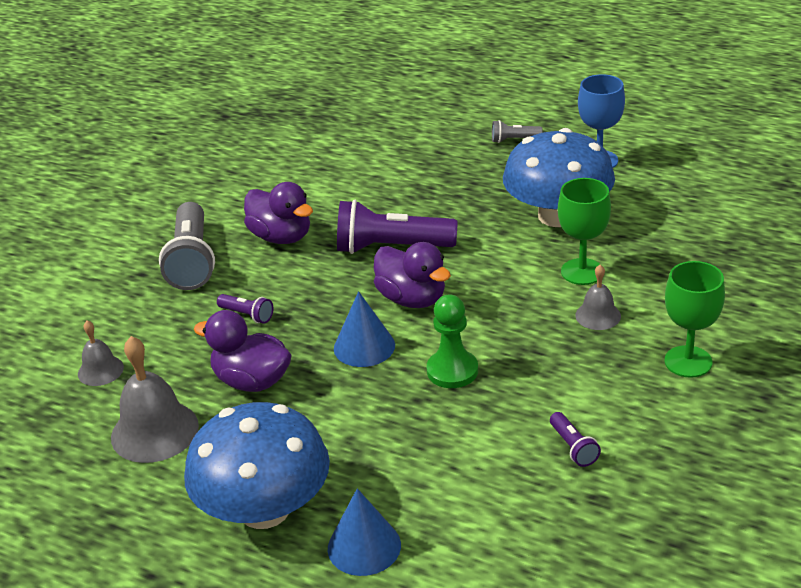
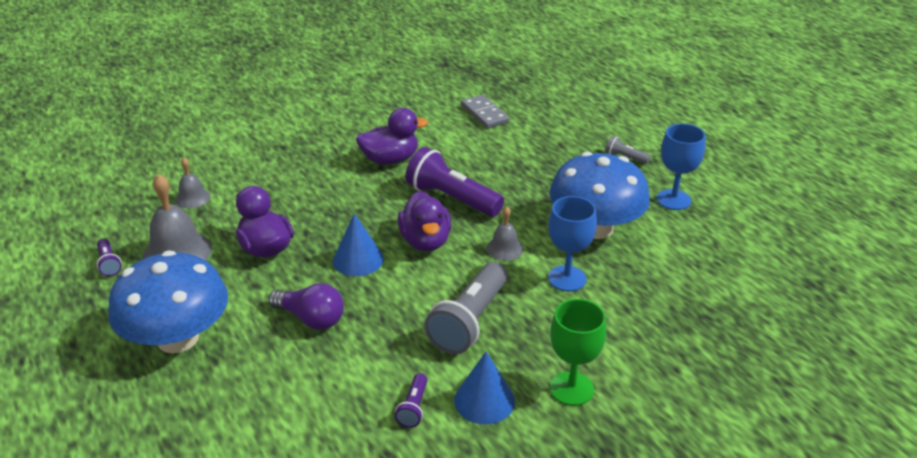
camera: 30 degrees right, 0 degrees up
(192, 261) = (320, 151): grey flashlight -> grey flashlight (470, 321)
(247, 315) = (312, 203): purple flashlight -> purple flashlight (109, 263)
(281, 237) = (390, 159): purple duck -> purple duck turned 90 degrees counterclockwise
(328, 151) = (484, 114): none -> grey domino
(364, 546) = (204, 399): blue cone -> blue cone (484, 400)
(383, 422) = (311, 318): none -> purple light bulb
(452, 371) = (395, 306): green pawn -> none
(582, 272) = (567, 278): green goblet -> blue goblet
(598, 315) = (542, 317): grey bell -> grey bell (505, 248)

